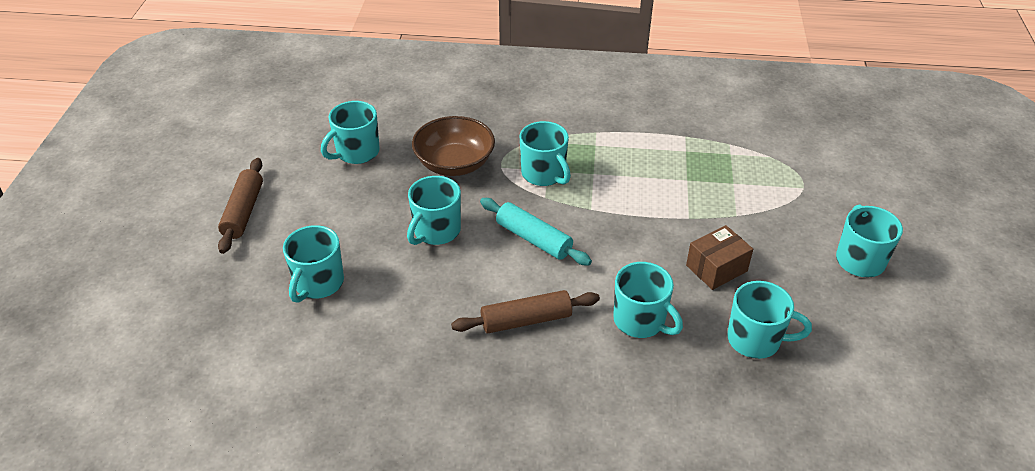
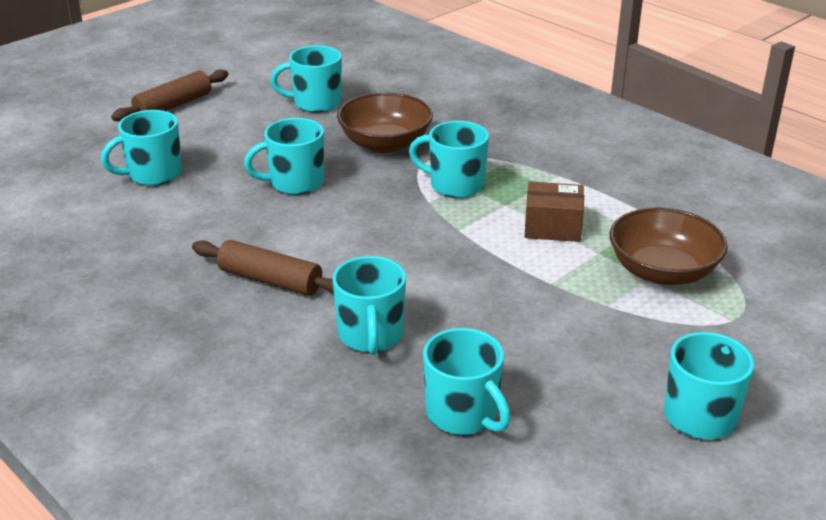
camera: 40 degrees right, 10 degrees down
(534, 239) = (369, 227): turquoise rolling pin -> none
(544, 174) = (455, 185): turquoise mug -> turquoise mug turned 105 degrees clockwise
(716, 268) = (515, 336): brown box -> brown box (552, 227)
(734, 174) = (662, 271): none -> brown bowl

